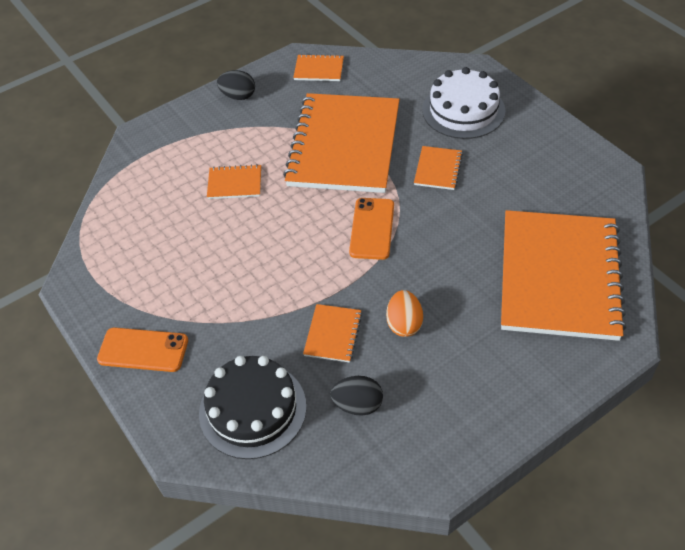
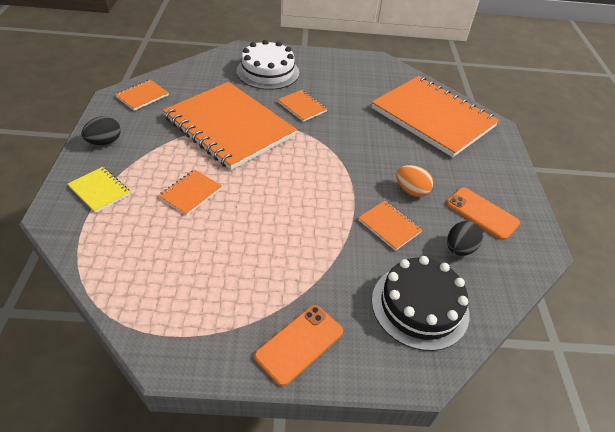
camera: 60 degrees left, 5 degrees down
(184, 136) = (99, 190): none -> yellow notebook
(372, 228) = (317, 158): orange phone -> orange phone (481, 213)

